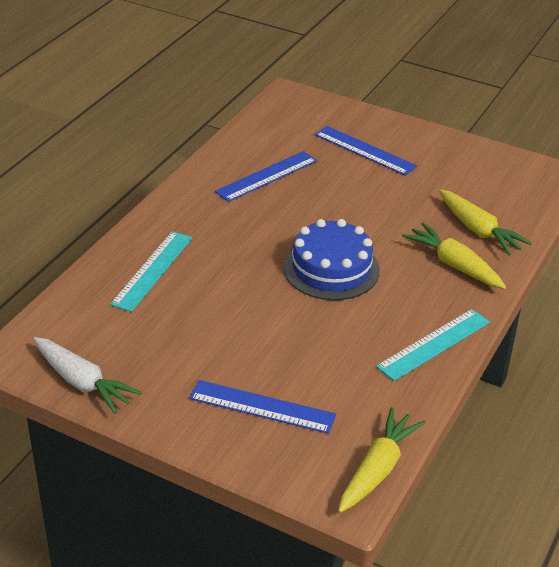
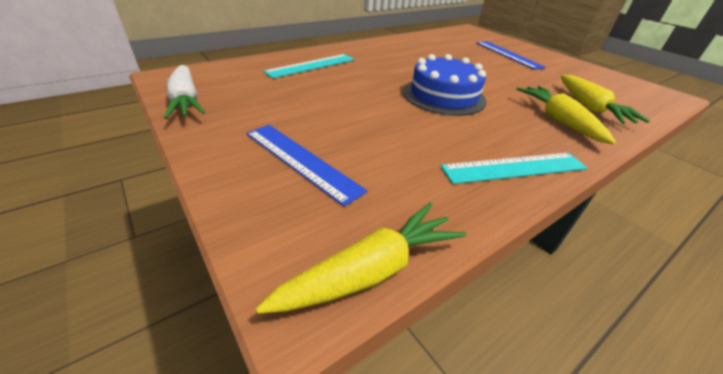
camera: 25 degrees right, 0 degrees up
(267, 176) = (430, 49): blue ruler -> none

